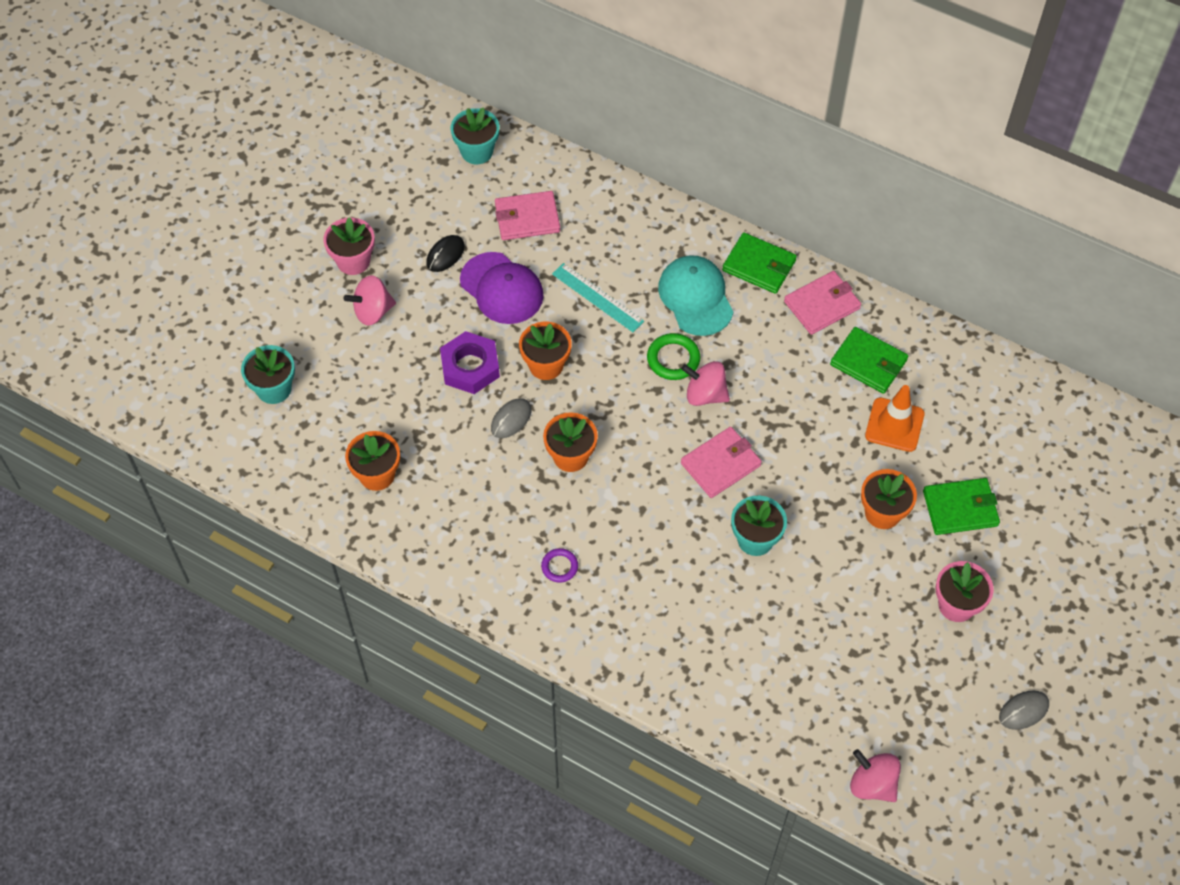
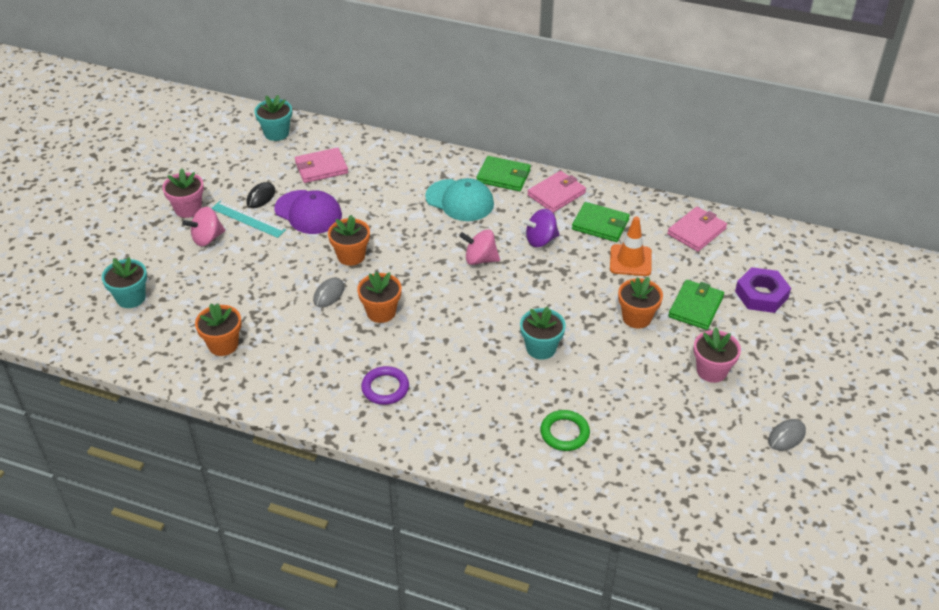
camera: 10 degrees left, 15 degrees down
(470, 367) = (290, 264): purple nut -> purple nut (761, 295)
(559, 566) = (385, 388): purple ring -> purple ring, size x1.54
(597, 297) = (384, 209): turquoise ruler -> turquoise ruler (248, 219)
(673, 359) = (450, 240): green ring -> green ring (564, 433)
(695, 297) = (460, 200): turquoise cap -> turquoise cap turned 150 degrees clockwise
(720, 464) = (502, 302): pink wallet -> pink wallet (696, 231)
(787, 376) = (540, 240): none -> purple spinning top
(872, 784) = (679, 507): pink spinning top -> none
(960, 508) = (695, 307): green wallet -> green wallet turned 45 degrees counterclockwise

